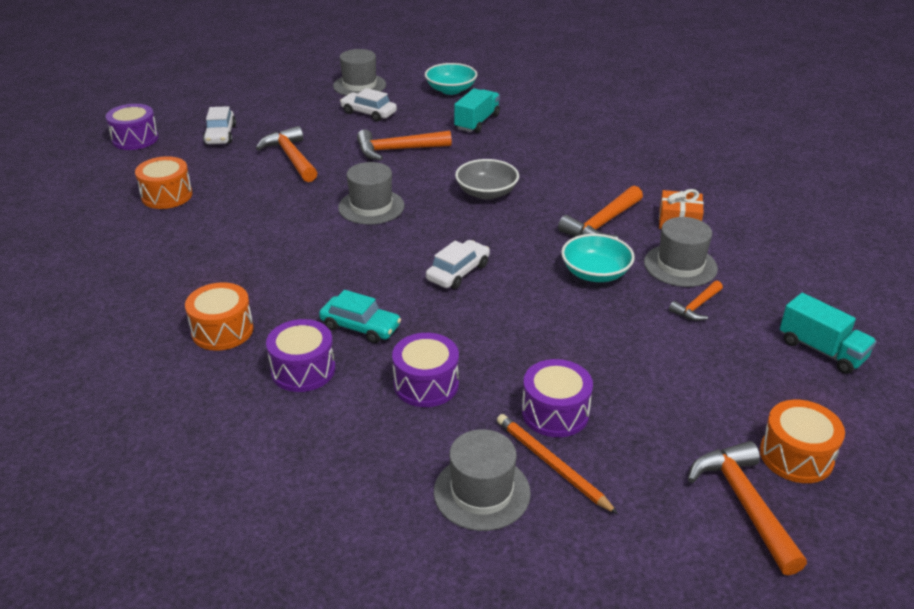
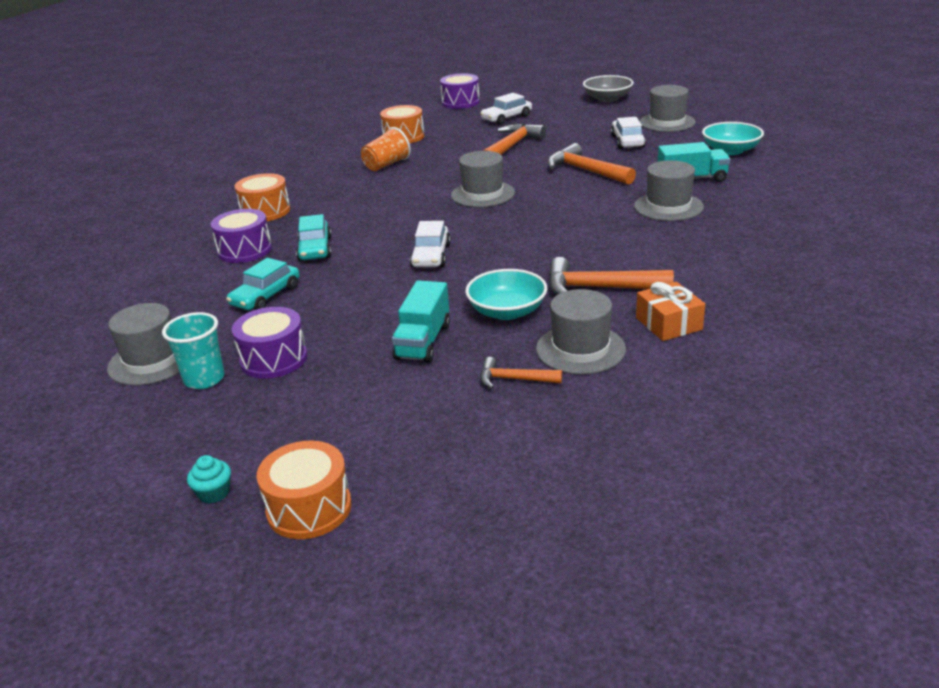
camera: 60 degrees right, 5 degrees down
(222, 227) = (386, 165): none -> orange cup
(426, 384) = (266, 296): purple drum -> turquoise car
(458, 272) = (431, 256): white car -> white car turned 90 degrees clockwise
(486, 193) = (573, 224): grey bowl -> grey bowl (607, 99)
(509, 149) = (668, 206): none -> grey hat
(552, 465) = (204, 379): orange pencil -> turquoise cup
(744, 503) = (214, 493): orange hammer -> turquoise cupcake
(821, 350) = (520, 480): turquoise truck -> turquoise truck (423, 341)

